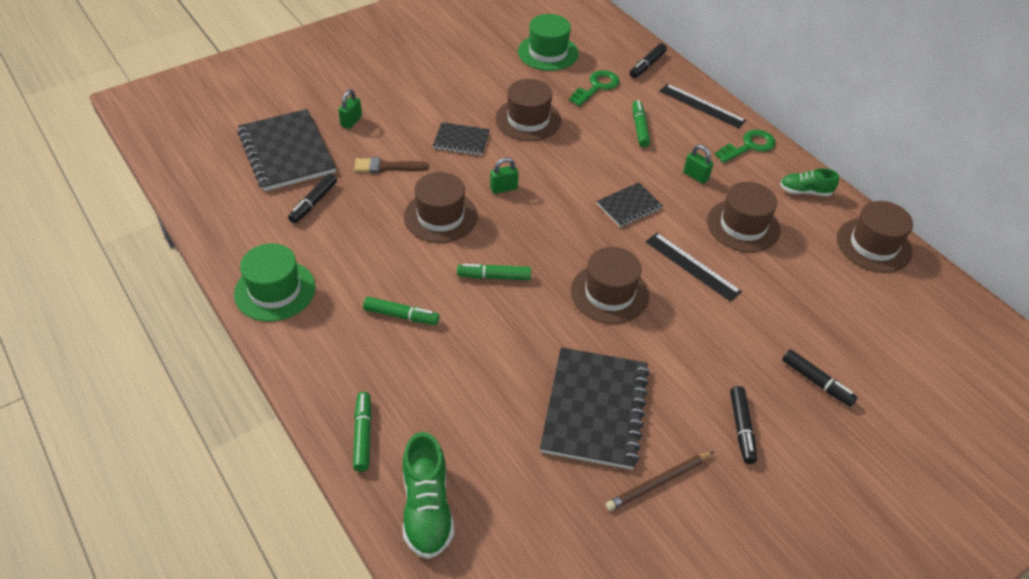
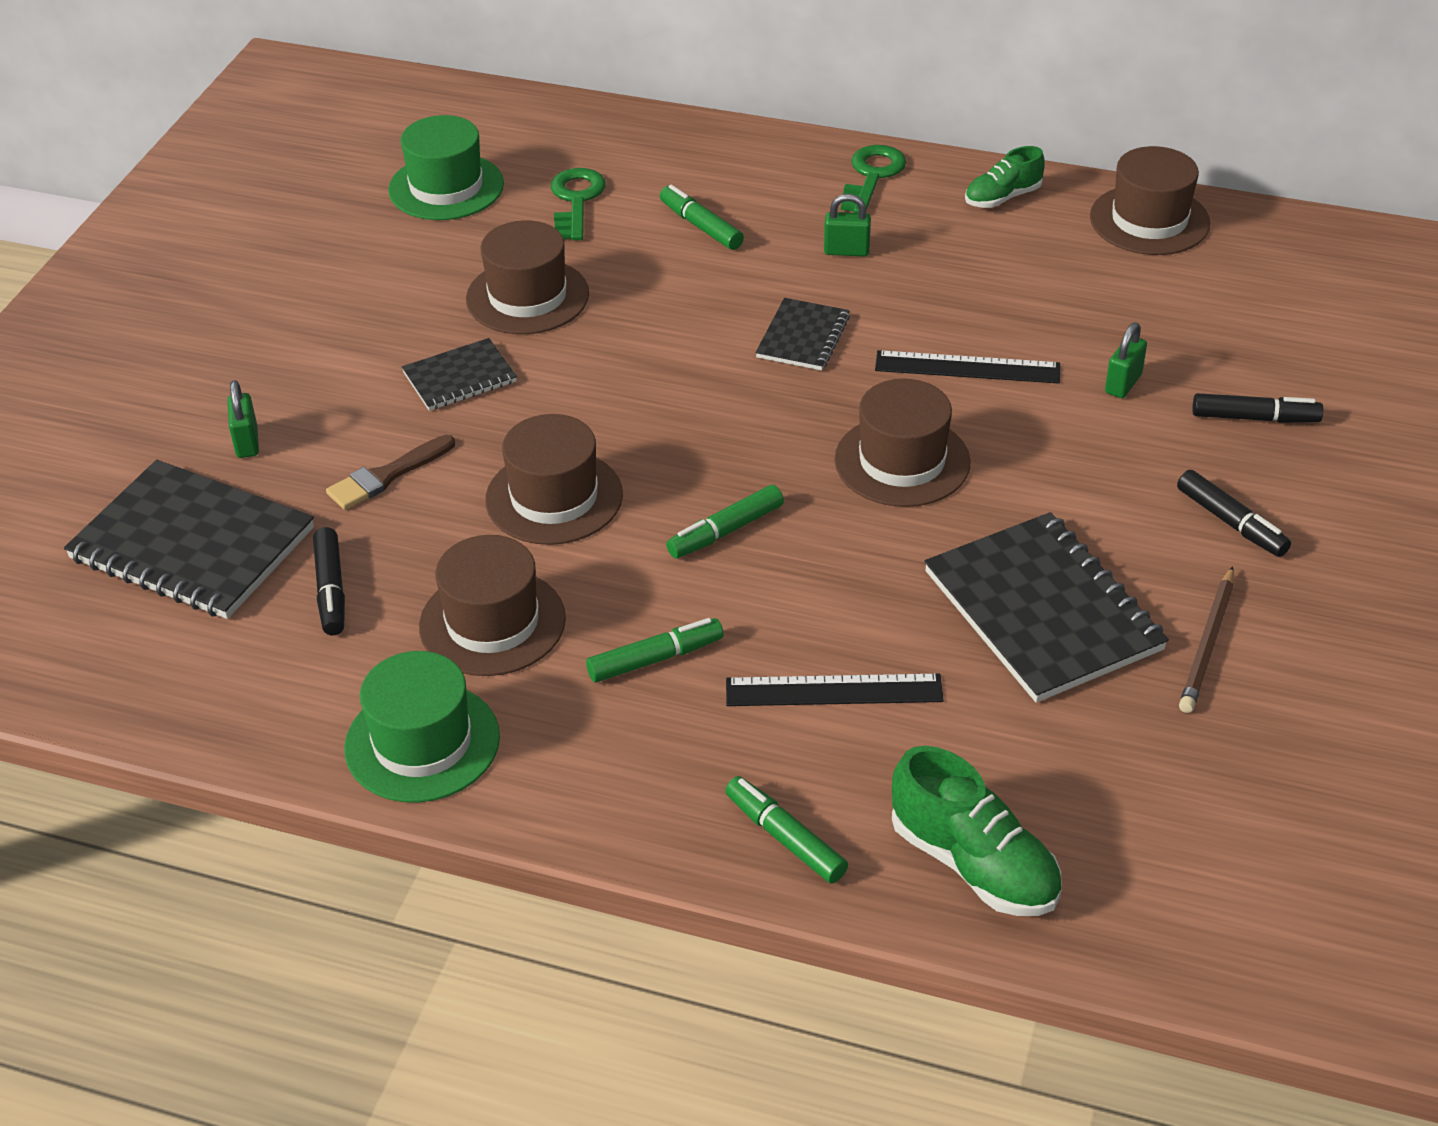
camera: 35 degrees left, 5 degrees down
(503, 188) = (602, 409): green padlock -> green padlock (1123, 384)
(647, 65) = (615, 135): black marker -> none
(702, 106) = (752, 154): black ruler -> black ruler (834, 691)
(743, 225) = (974, 281): brown hat -> brown hat (492, 622)

